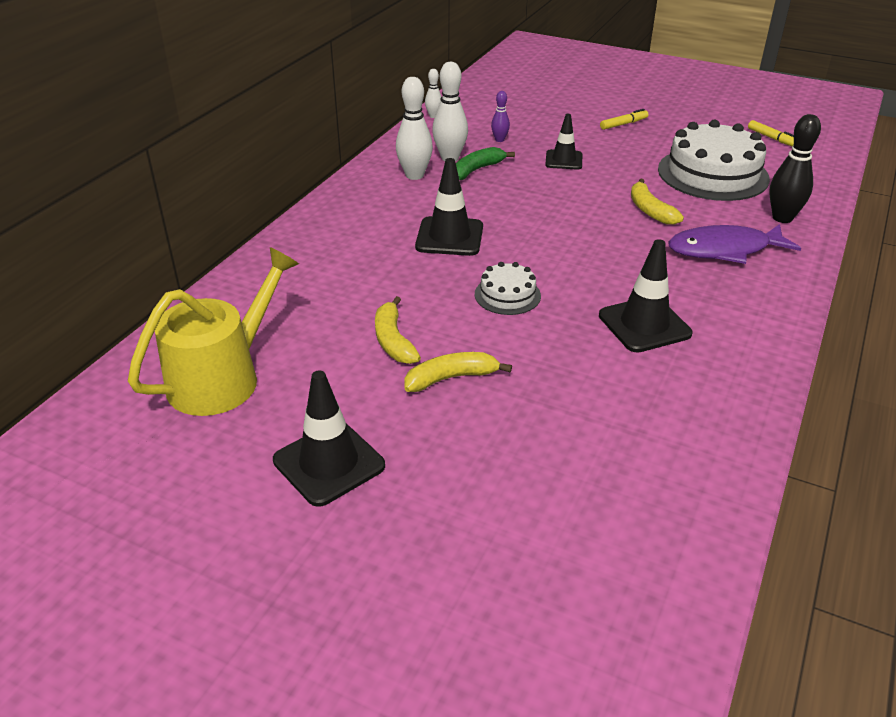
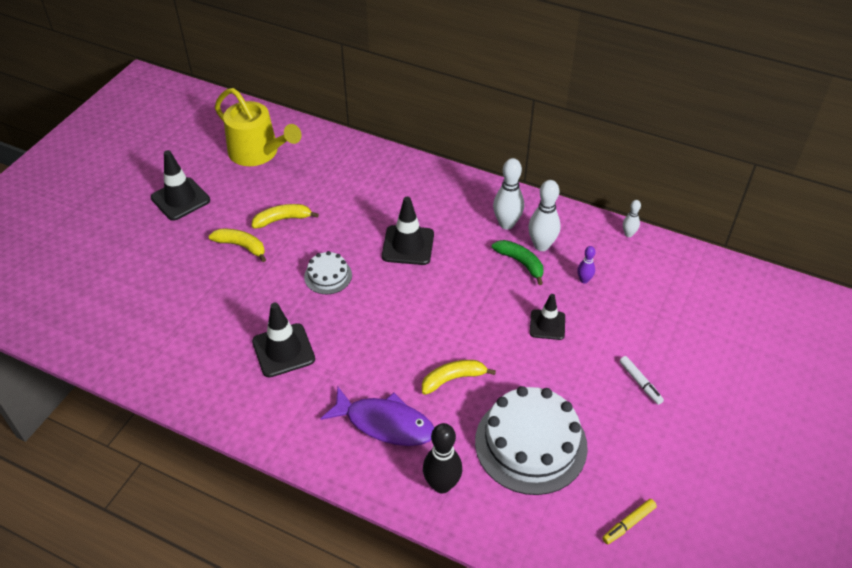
camera: 90 degrees right, 10 degrees up
(451, 378) = (241, 246): yellow banana -> yellow banana turned 45 degrees counterclockwise
(623, 124) = (640, 383): yellow marker -> white marker
(724, 250) = (385, 423): purple fish -> purple fish turned 120 degrees clockwise

